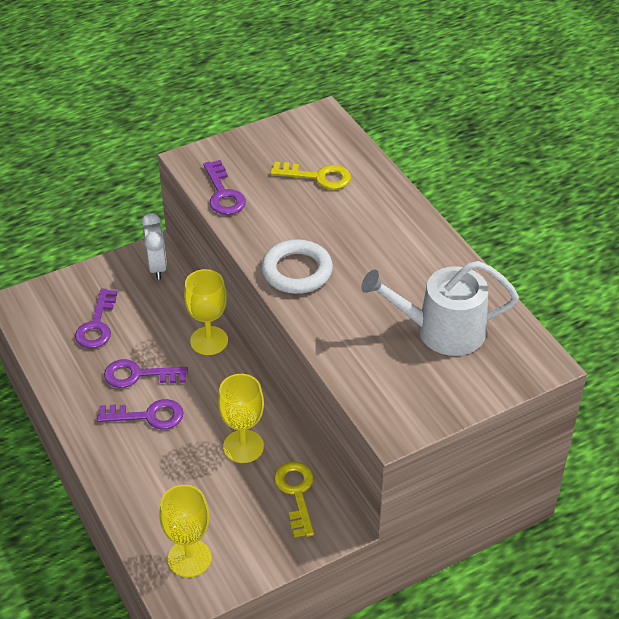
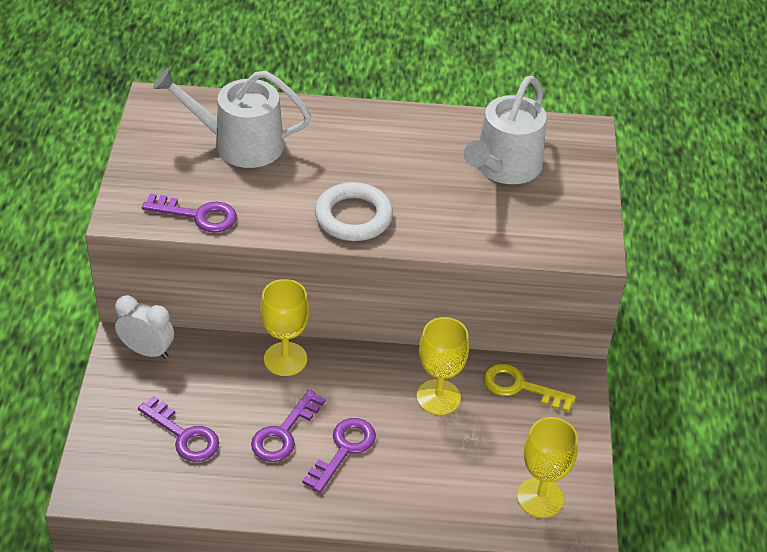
camera: 60 degrees left, 0 degrees up
(318, 177) = (240, 144): yellow key -> white watering can

